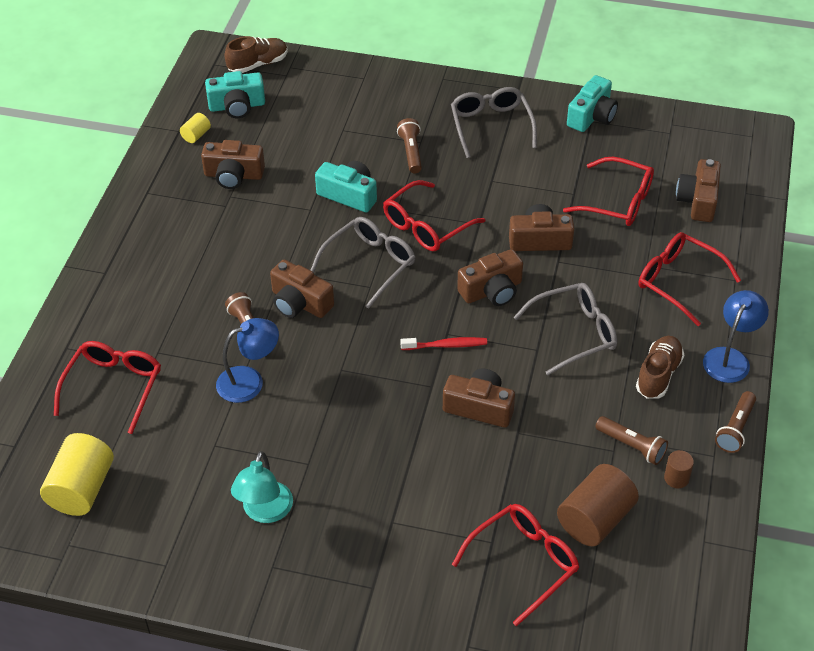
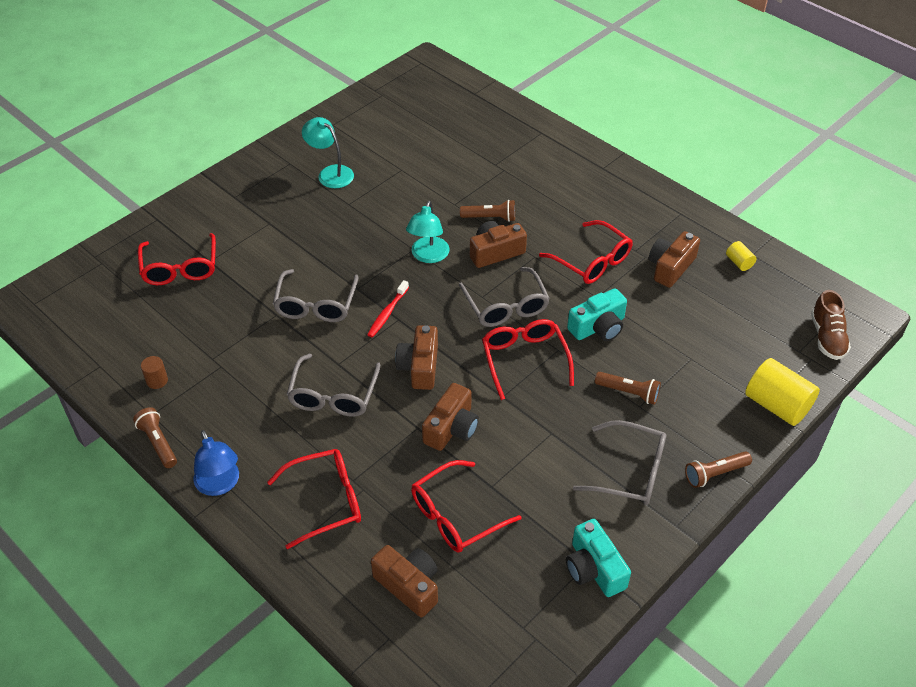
camera: 120 degrees right, 0 degrees up
(82, 489) = (417, 109): yellow cylinder -> yellow cylinder (777, 405)
(113, 387) = (488, 142): red glasses -> red glasses (592, 261)
(237, 106) = (767, 301): turquoise camera -> none
(249, 381) = (441, 202): blue lamp -> none
(343, 352) = (428, 256): none -> turquoise lamp
(479, 407) = (316, 305): brown camera -> grey glasses
(595, 519) = (173, 318): brown cylinder -> none
(631, 446) = (205, 371): brown flashlight -> brown flashlight (715, 474)
(658, 375) = (248, 425): brown shoe -> none

